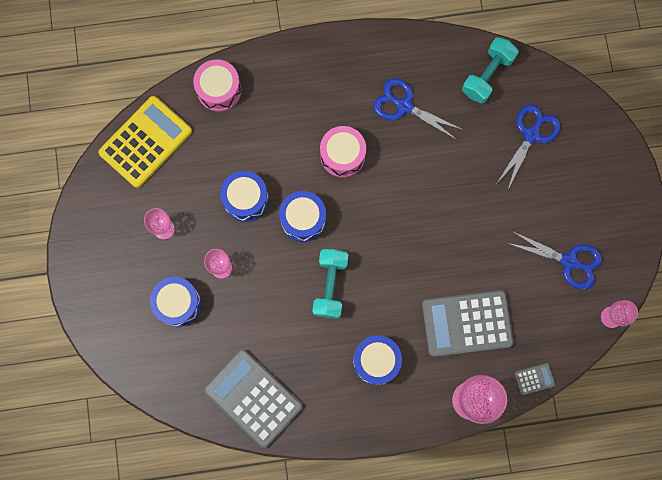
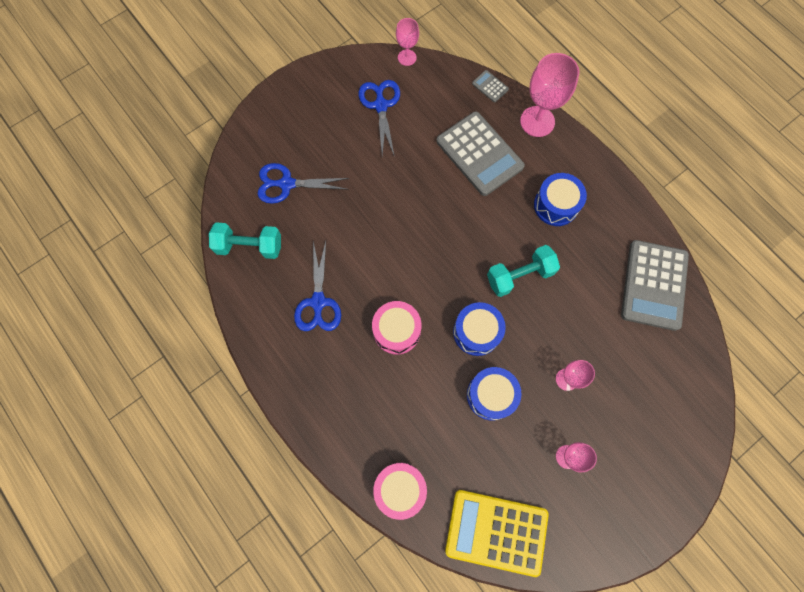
camera: 120 degrees left, 5 degrees down
(178, 303) = (623, 399): blue drum -> none

